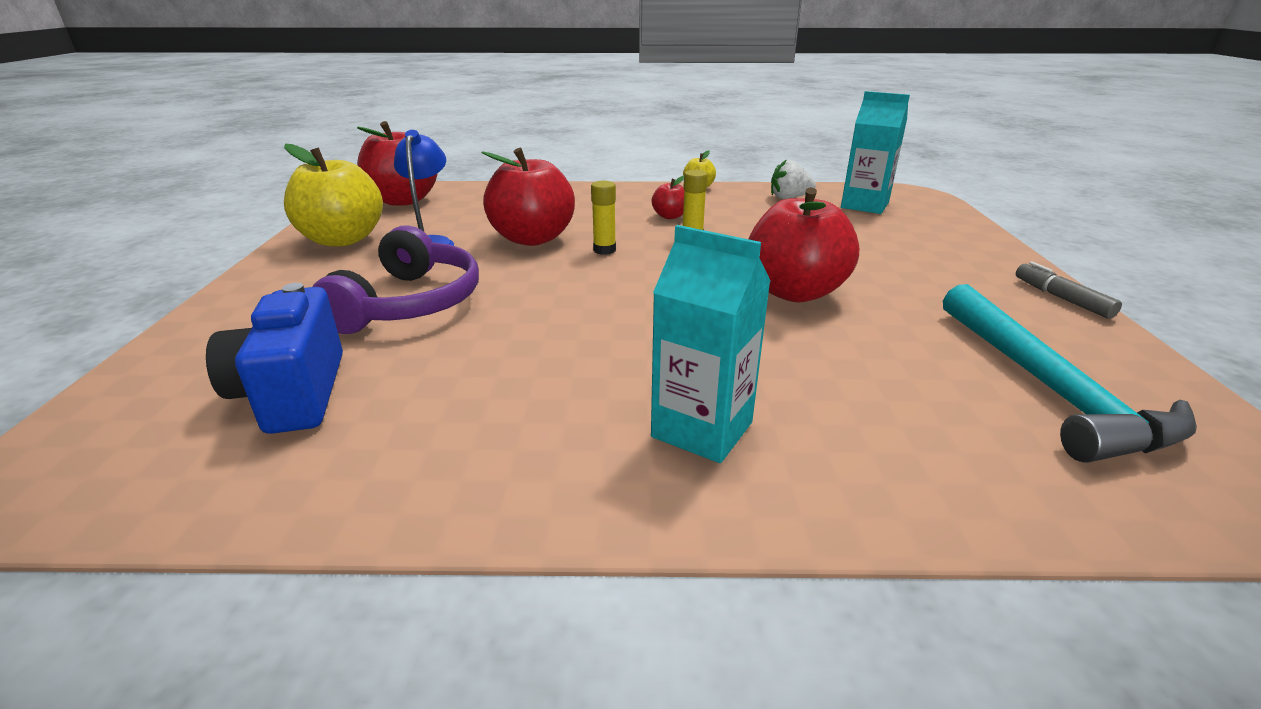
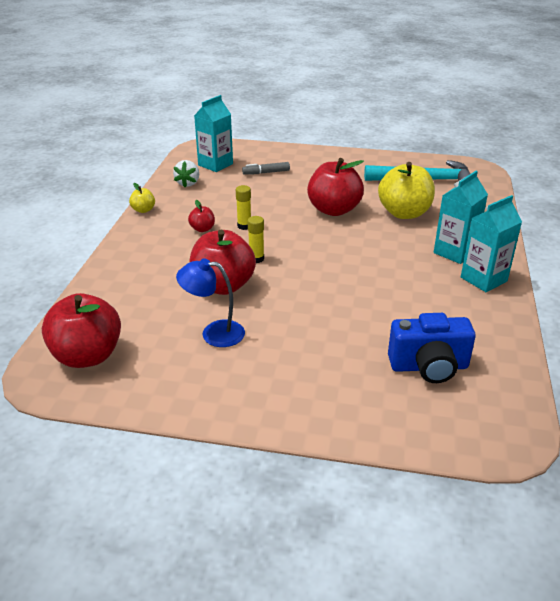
camera: 80 degrees left, 5 degrees up
(343, 239) = (185, 382): yellow apple -> yellow apple (404, 213)
(410, 303) = (322, 335): purple headphones -> none
(590, 472) = (483, 279): none -> turquoise carton
(1061, 298) = (353, 154): grey marker -> grey marker (266, 172)

